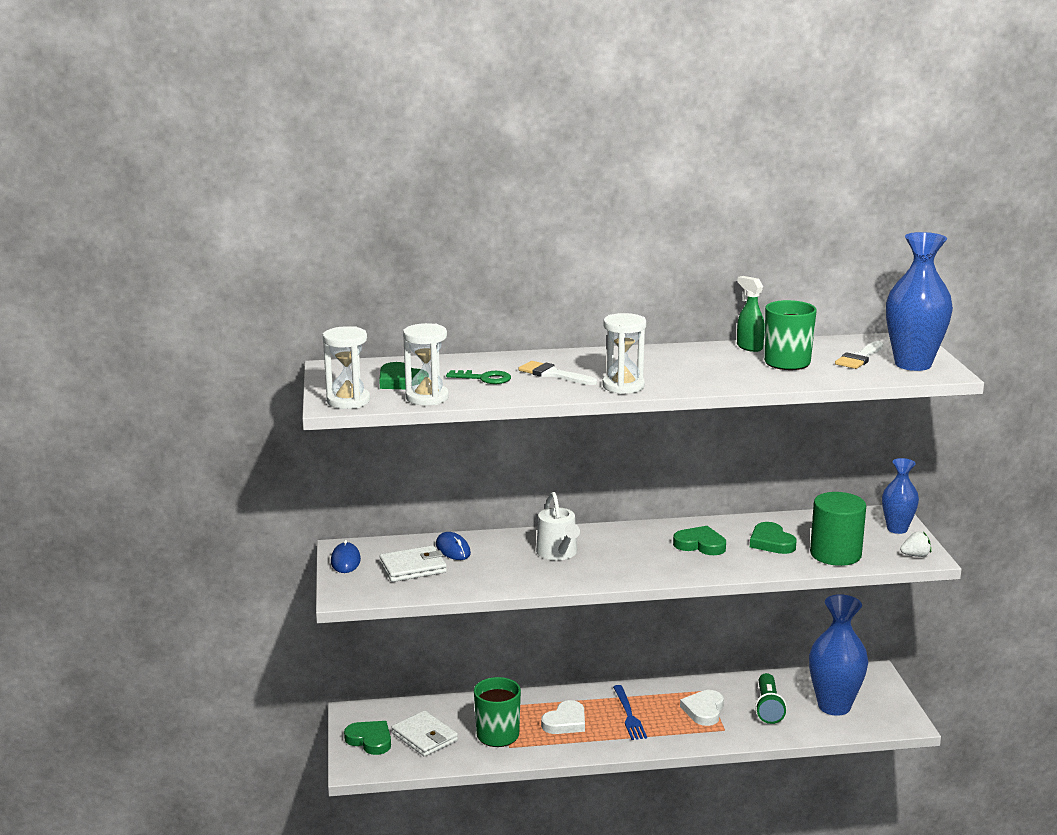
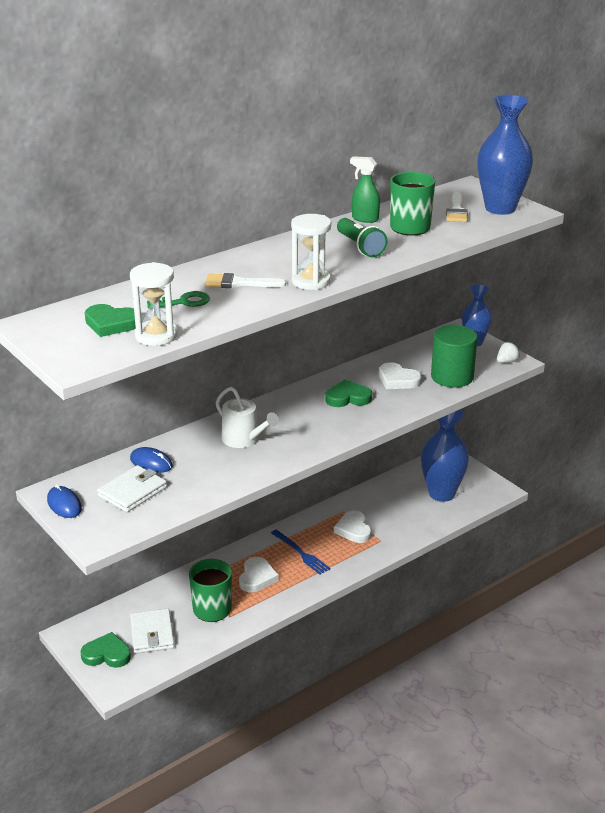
camera: 30 degrees left, 10 degrees up
(348, 401) = (86, 358): white hourglass -> none
(424, 737) = (152, 634): white wallet -> white wallet turned 60 degrees clockwise
(768, 707) = (397, 511): green flashlight -> green flashlight (360, 247)
(771, 542) = (398, 380): green heart -> white heart

